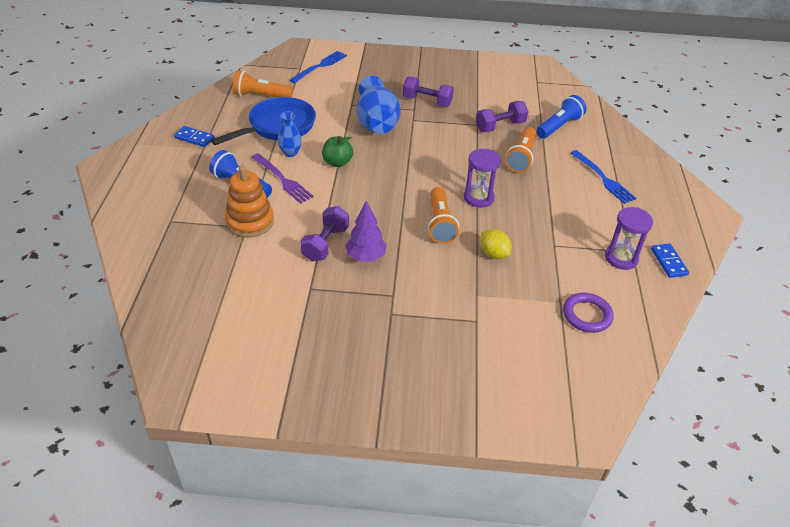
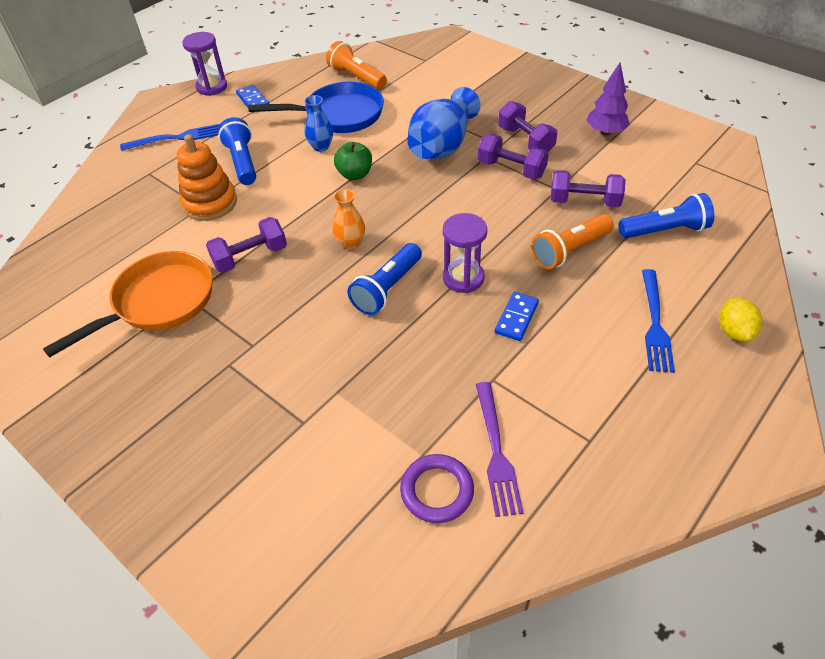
camera: 40 degrees right, 5 degrees up
(283, 180) = (284, 172): purple fork -> purple fork (496, 452)
(293, 301) = (158, 302): none -> orange pan
(320, 66) = (449, 64): blue fork -> blue fork (177, 138)
(366, 257) = (272, 289): purple tree -> purple tree (605, 132)
(385, 206) = (350, 243): none -> orange vase
(437, 122) = (511, 169): none -> purple dumbbell
(440, 224) = (387, 289): orange flashlight -> blue flashlight
(493, 254) = (408, 353): yellow lemon -> yellow lemon (734, 331)
(621, 258) = (564, 441): purple hourglass -> purple hourglass (212, 87)
(668, 262) = (628, 483): blue domino -> blue domino (516, 318)

